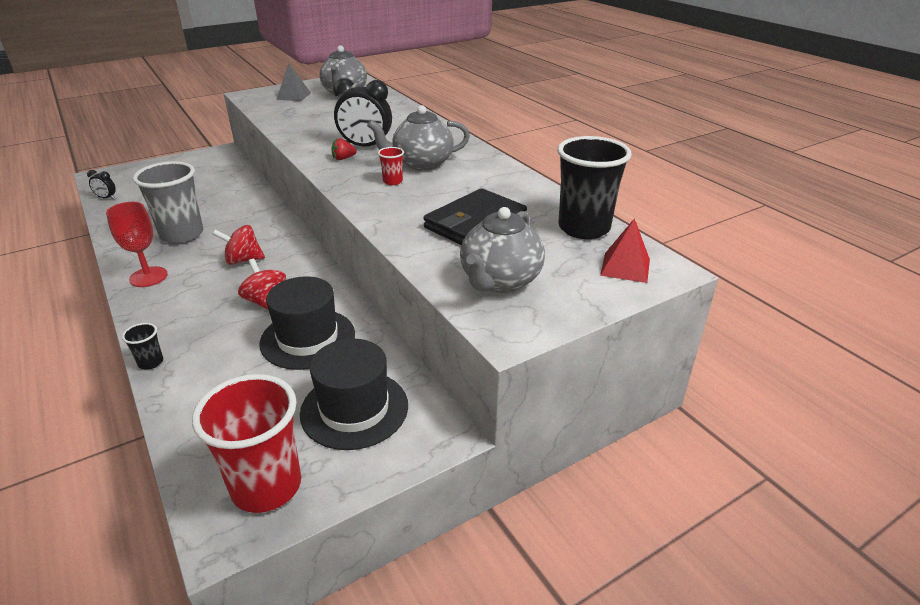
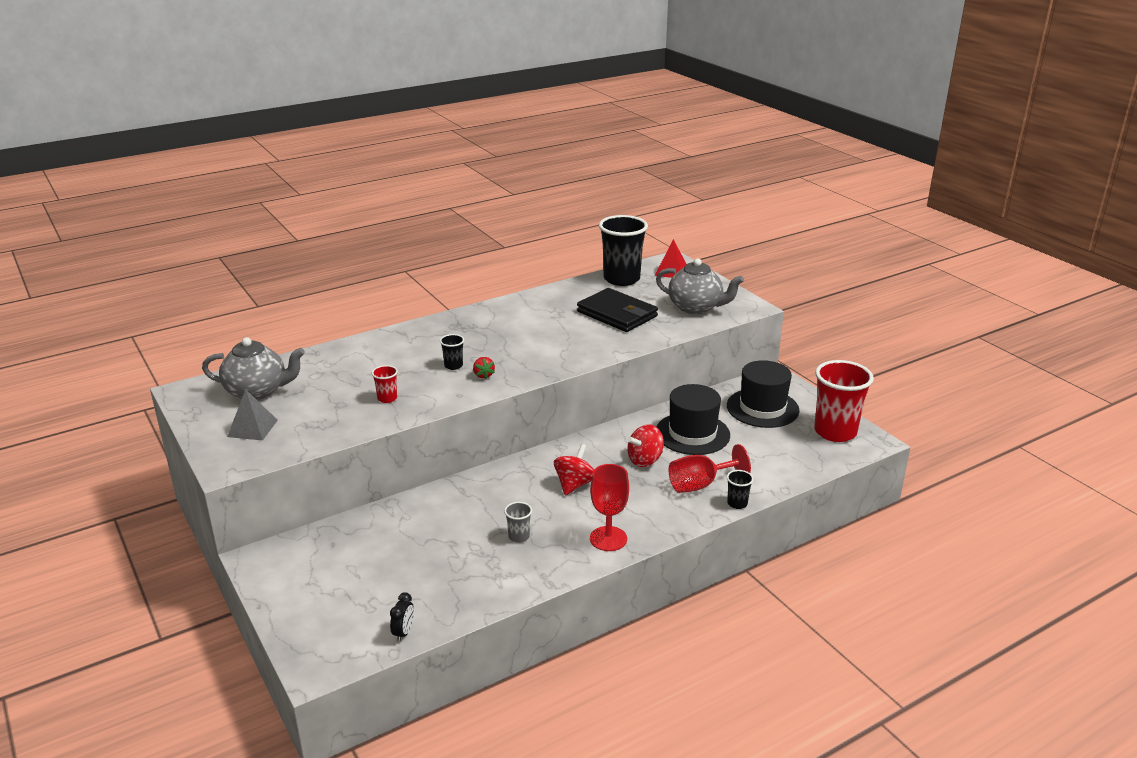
camera: 90 degrees left, 5 degrees down
(182, 235) = (519, 537): grey cup -> grey cup, size x0.43
(201, 337) = (700, 485): none -> red goblet
(243, 260) = (574, 484): red spinning top -> red spinning top turned 150 degrees counterclockwise
(365, 147) = (453, 366): black clock -> black cup
(392, 181) = (540, 348): red cup -> red cup (387, 398)
(421, 163) = (501, 336): grey teapot -> none

